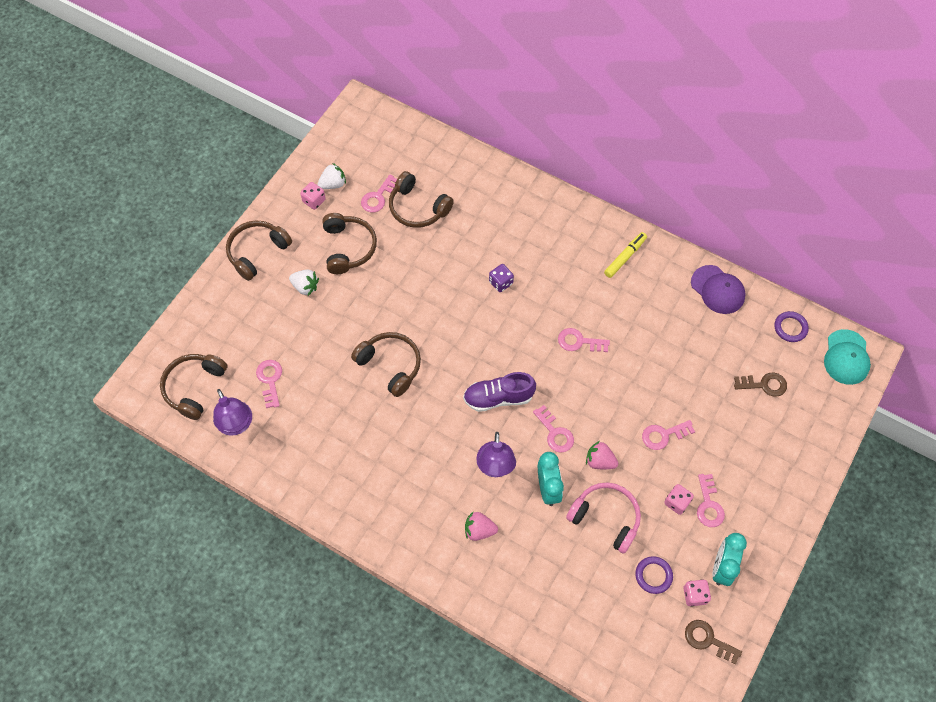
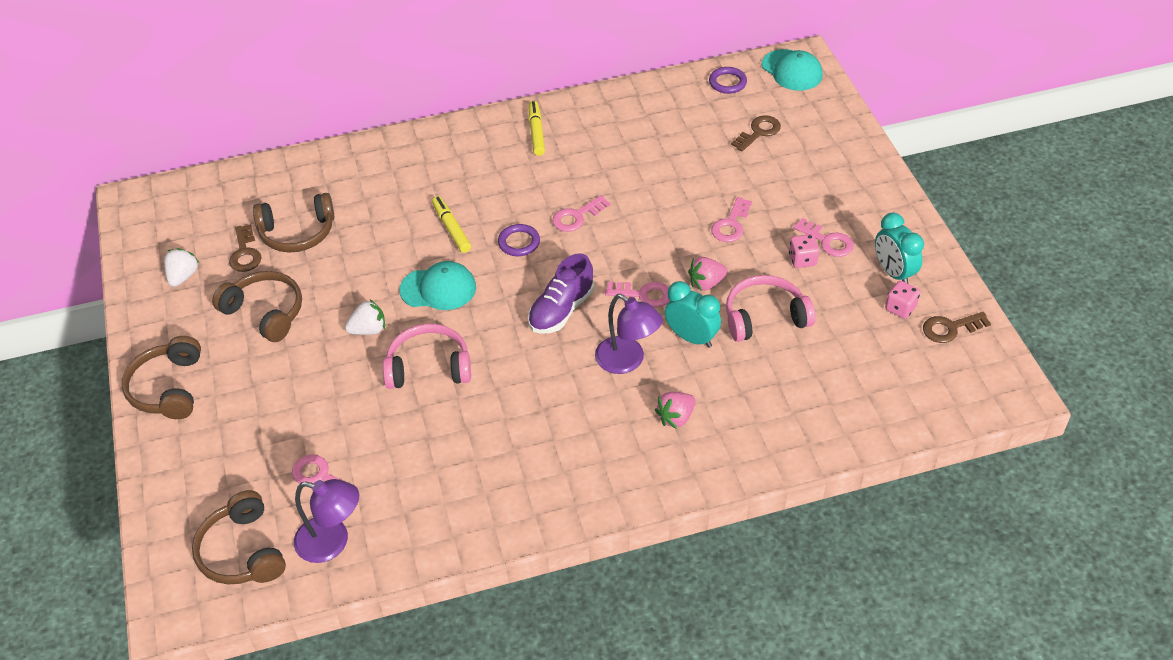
camera: 45 degrees left, 15 degrees down
(305, 287) = (259, 375): white strawberry -> white strawberry (368, 330)
(314, 201) = (179, 303): pink dice -> none
(378, 197) = (245, 253): pink key -> brown key
(390, 365) = (429, 367): brown headphones -> pink headphones
(449, 318) = (438, 289): none -> turquoise cap
(501, 283) = (451, 228): purple dice -> yellow marker
(653, 575) = (854, 323): purple ring -> purple ring (519, 242)
(717, 289) = (640, 99): purple cap -> none

